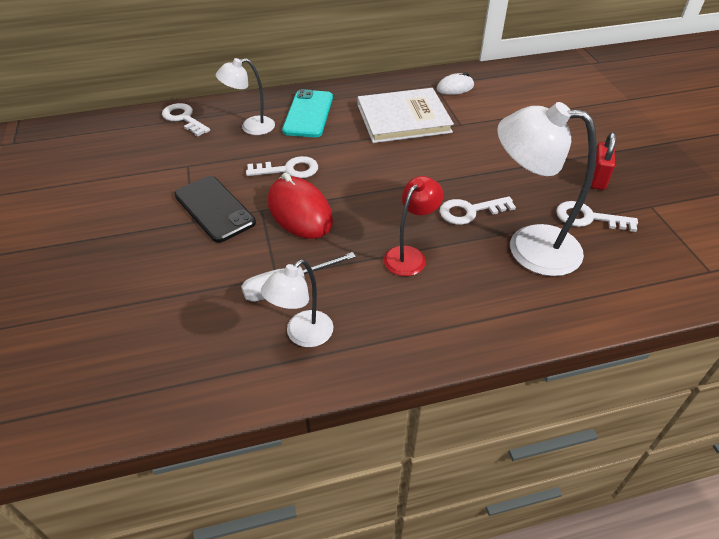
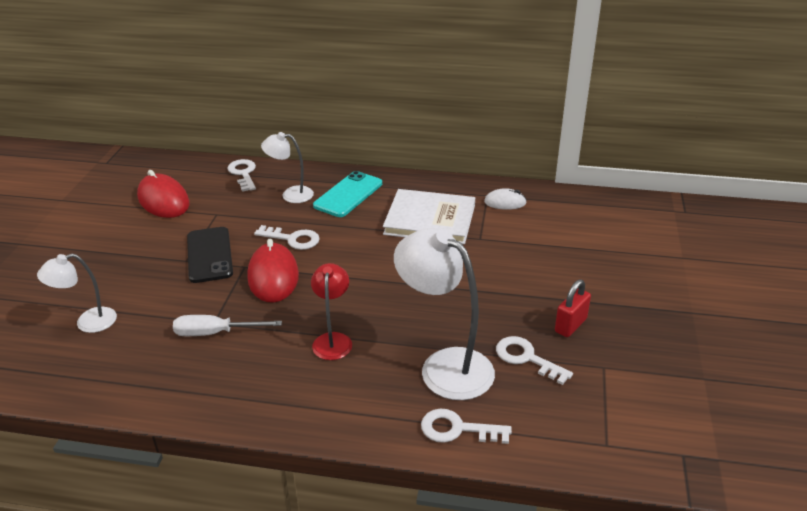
camera: 25 degrees right, 10 degrees down
(116, 166) = (163, 200): none -> red mouse
(302, 335) = (197, 374): white lamp -> white lamp (87, 322)
(410, 255) = (333, 340): red lamp -> red lamp turned 60 degrees counterclockwise
(470, 211) = (418, 319): white key -> white key (457, 429)

